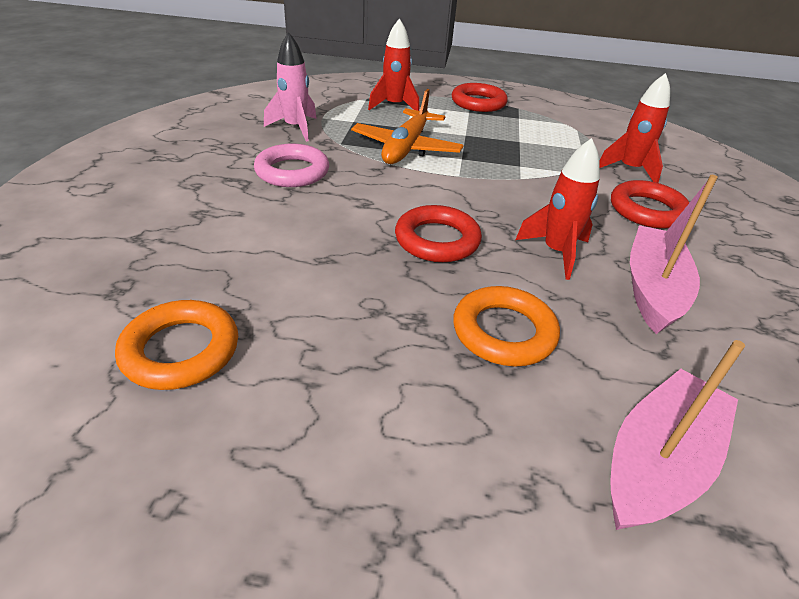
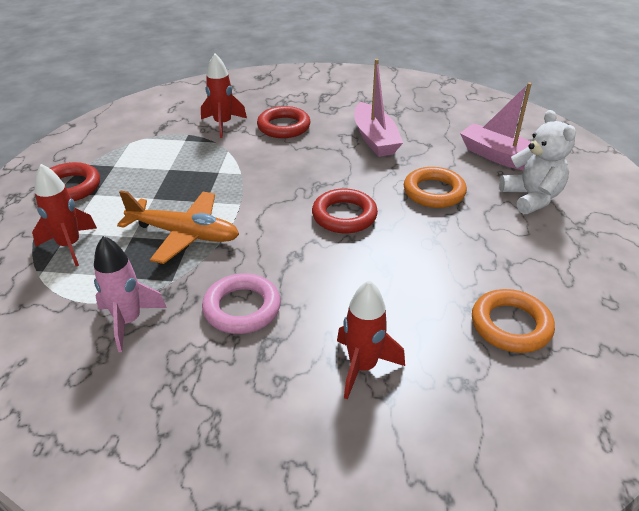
camera: 90 degrees left, 0 degrees up
(503, 475) = (531, 198): none -> white teddy bear
(556, 252) = (346, 167): red rocket -> red rocket (363, 367)
(652, 289) = (375, 139): pink boat -> pink boat turned 120 degrees counterclockwise

